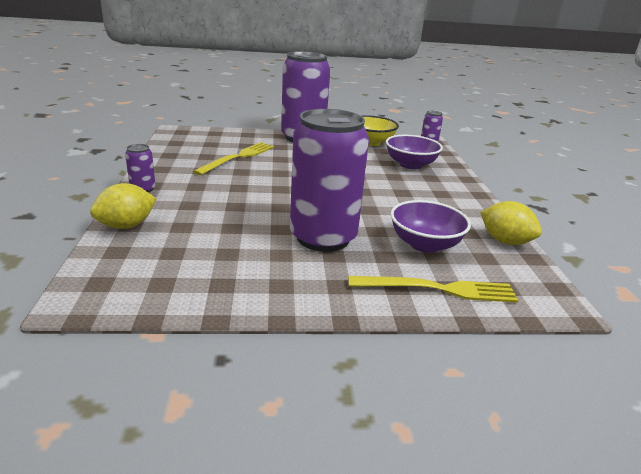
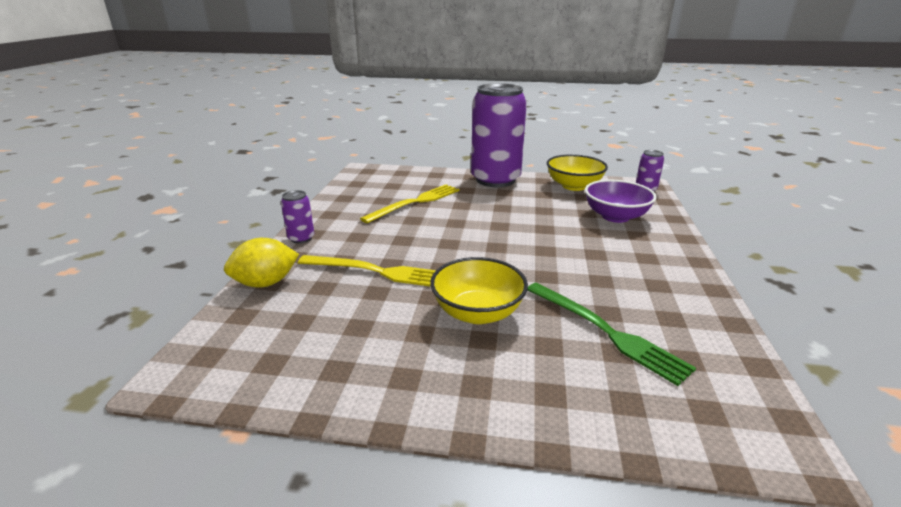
camera: 15 degrees right, 0 degrees up
(323, 237) = (477, 312): purple can -> yellow bowl
(425, 244) = (606, 331): purple bowl -> green fork
(438, 289) = (607, 404): yellow fork -> yellow fork (377, 272)
(505, 241) = (721, 335): yellow lemon -> none

